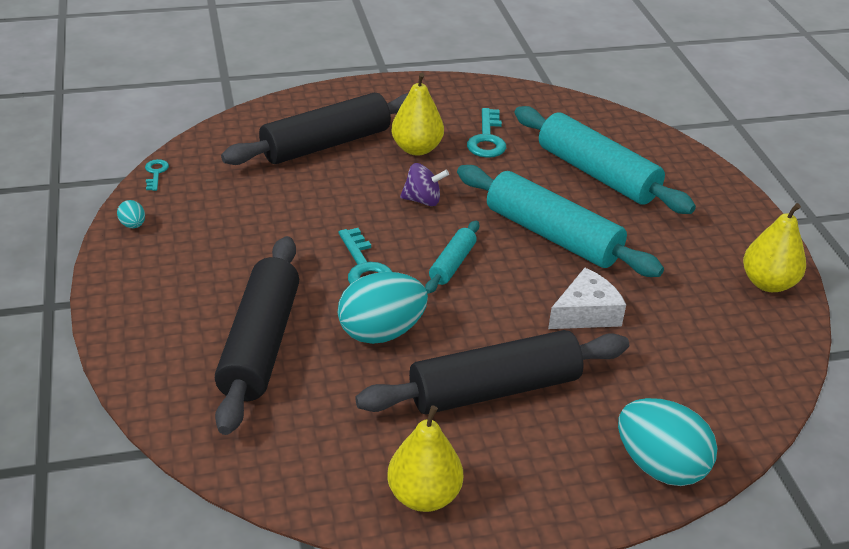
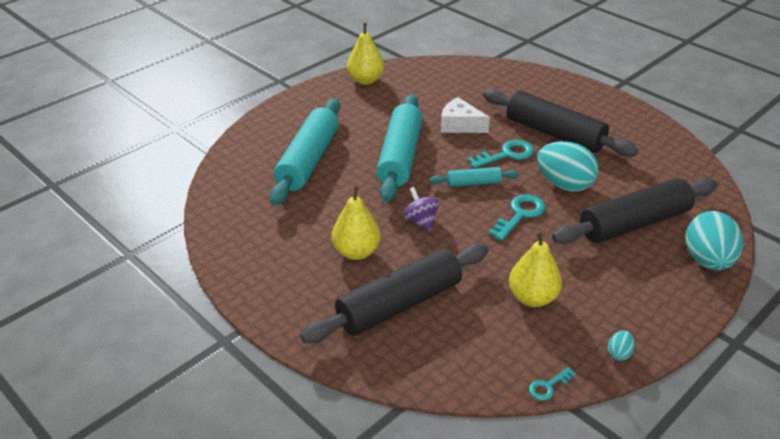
camera: 120 degrees left, 0 degrees up
(326, 144) = (399, 304): black rolling pin -> black rolling pin turned 60 degrees counterclockwise
(424, 496) = (644, 130): yellow pear -> yellow pear (532, 298)
(487, 139) = (307, 222): turquoise key -> turquoise key (506, 154)
(660, 466) = (539, 80): turquoise egg -> turquoise egg (707, 261)

